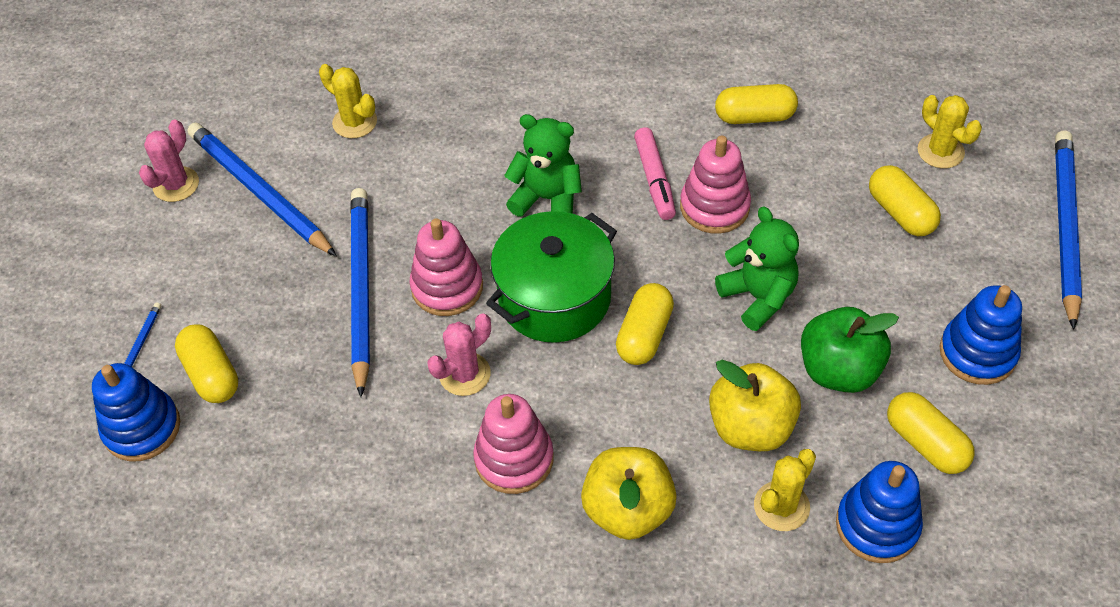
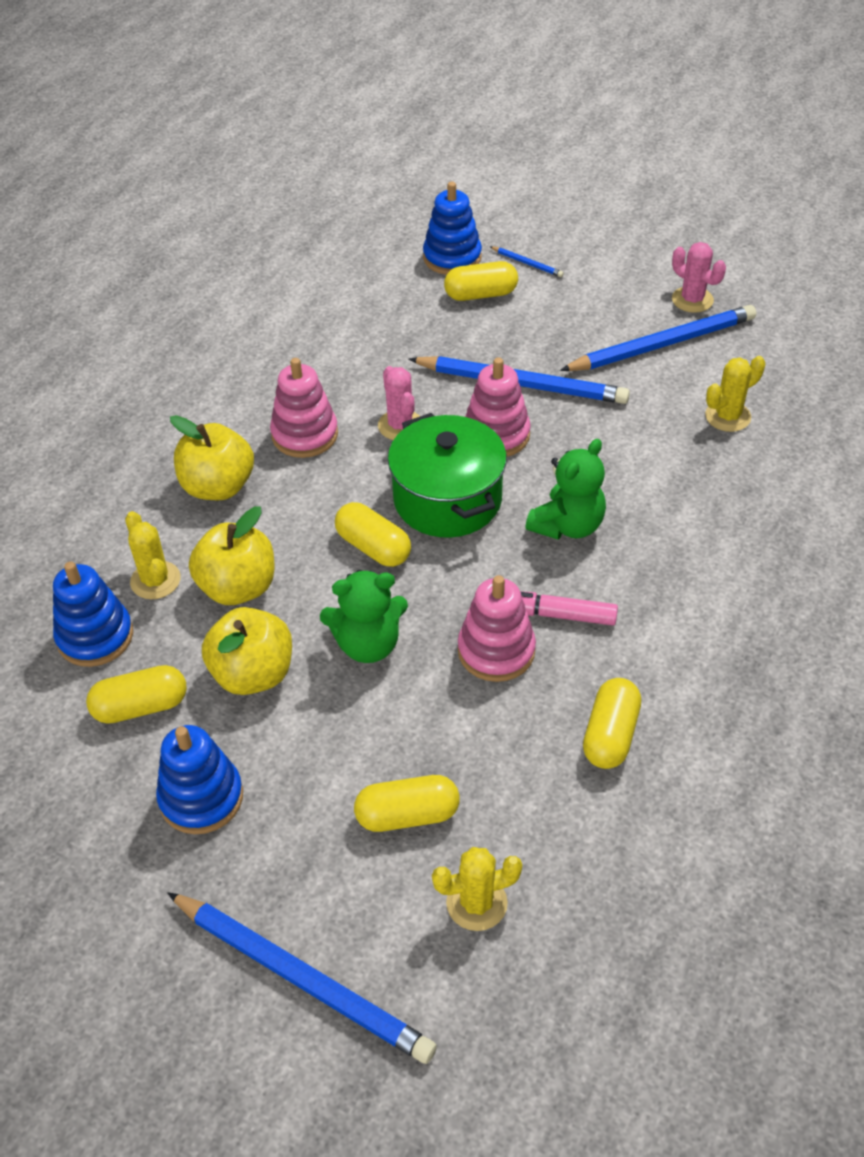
camera: 110 degrees right, 5 degrees down
(839, 370) = (253, 674): green apple -> yellow apple

